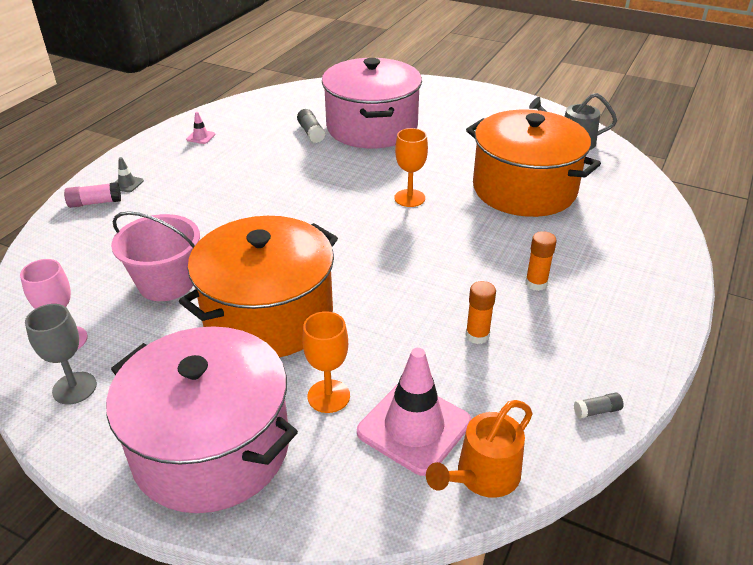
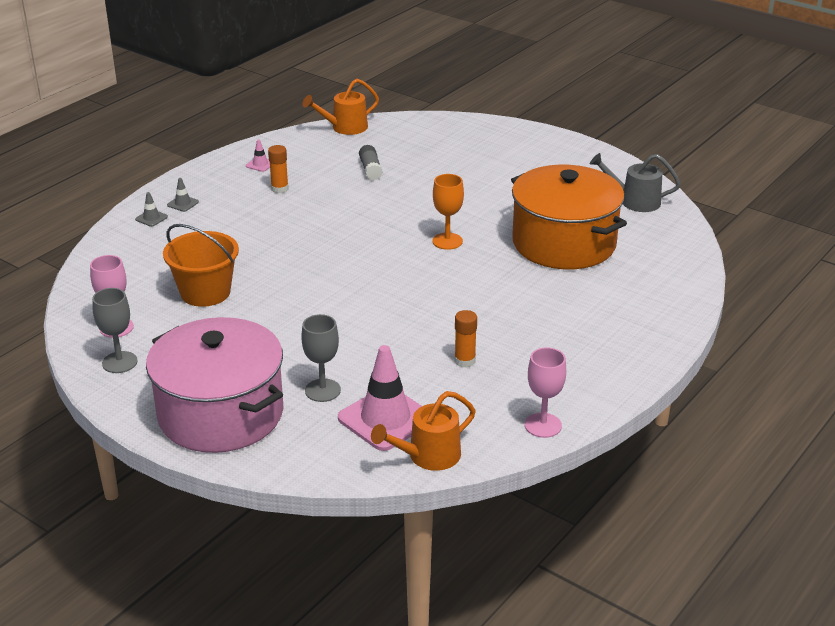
camera: 10 degrees right, 5 degrees down
(95, 203) = (151, 218): pink glue stick -> grey traffic cone
(166, 283) = (205, 292): pink bucket -> orange bucket
(268, 315) = (288, 327): orange pot -> none
(276, 95) = (345, 128): none -> orange watering can
(328, 396) = (322, 390): orange goblet -> grey goblet
(372, 127) = (434, 169): pink pot -> none
(536, 283) = (536, 326): orange glue stick -> orange glue stick (279, 189)
(597, 411) = (543, 425): grey glue stick -> pink goblet

